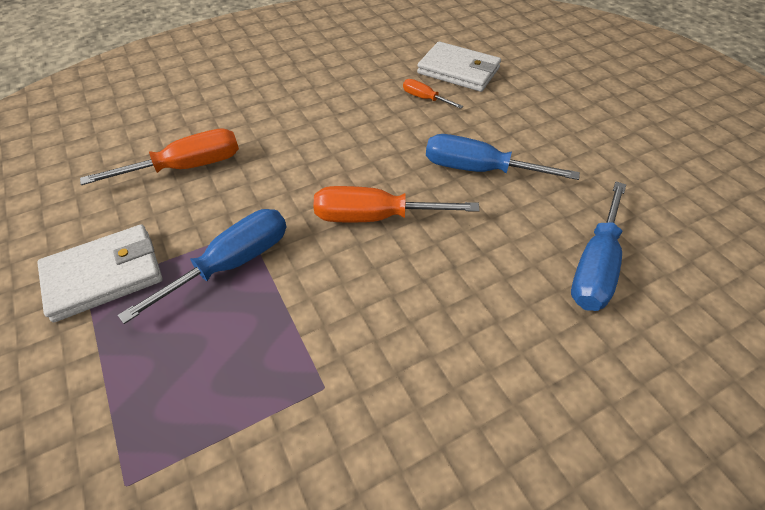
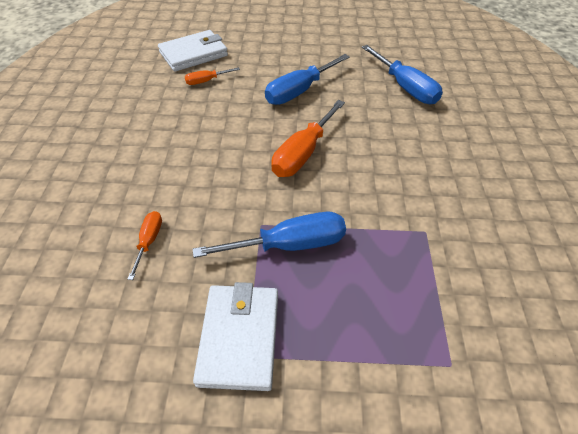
camera: 60 degrees left, 0 degrees up
(187, 167) = (149, 241): orange screwdriver -> orange screwdriver, size x0.53
(232, 263) = (290, 245): blue screwdriver -> blue screwdriver turned 90 degrees clockwise

